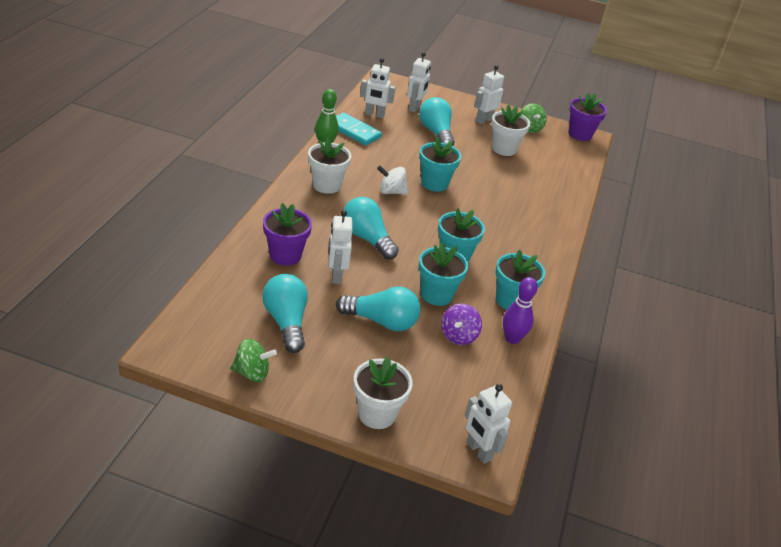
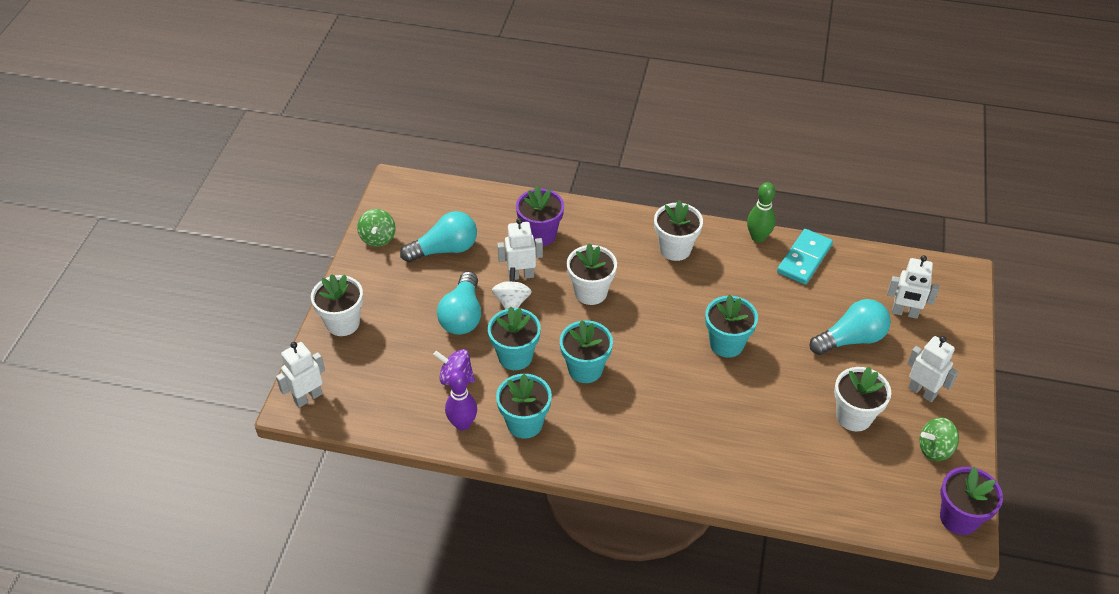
camera: 90 degrees right, 10 degrees up
(367, 238) = (591, 292): turquoise light bulb -> white flower pot
(374, 115) = (857, 274): white robot -> none
(391, 192) = (689, 305): white spinning top -> white spinning top (512, 302)

